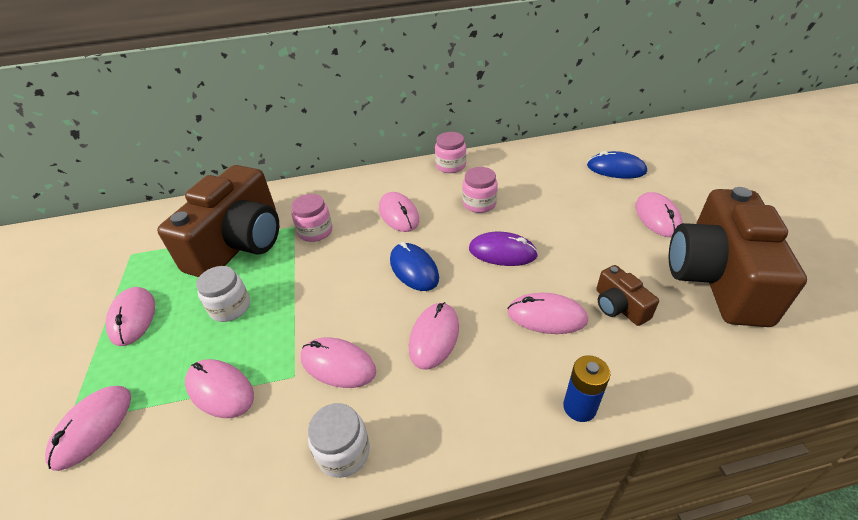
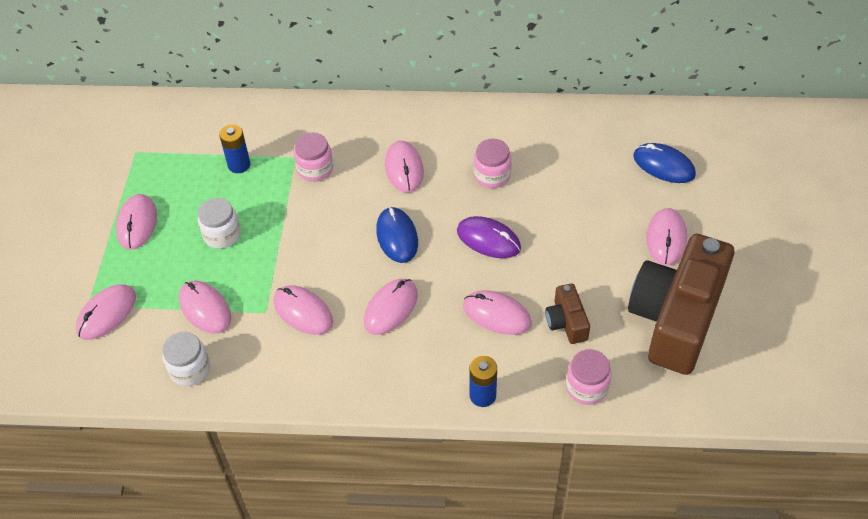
camera: 15 degrees right, 10 degrees up
(239, 243) = (239, 165): brown camera -> blue battery
(343, 452) = (290, 380): white jar -> white jar (190, 369)
(450, 166) = (483, 115): pink jar -> pink jar (586, 387)

